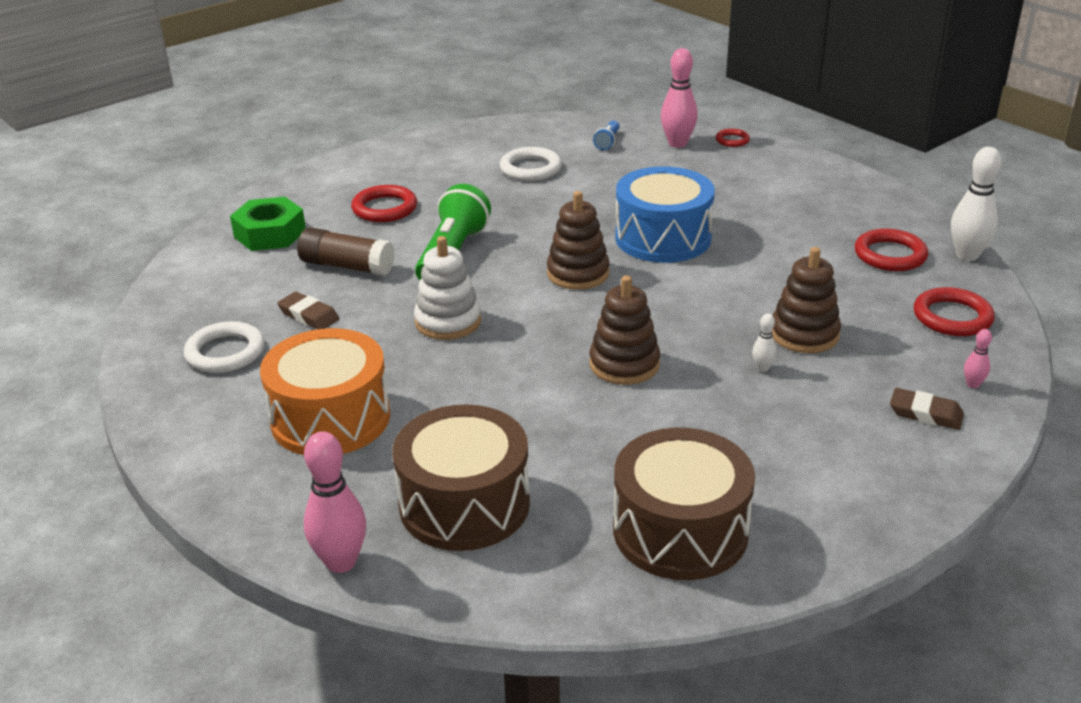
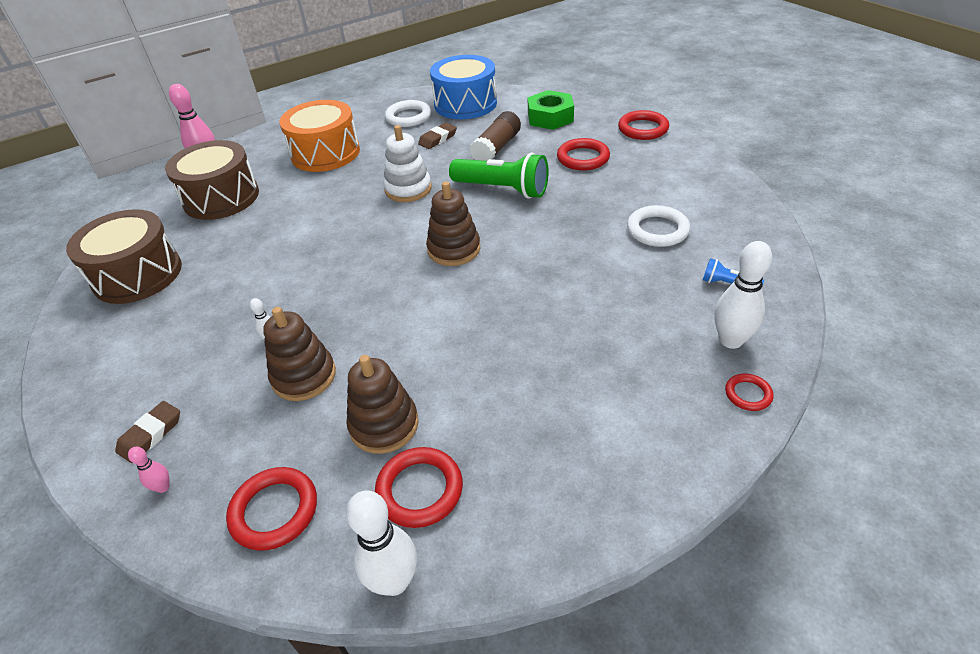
camera: 100 degrees right, 10 degrees up
(321, 175) = (643, 129): none -> red ring
(624, 364) = (317, 265): brown stacking toy -> brown stacking toy (384, 425)
(663, 238) = (503, 304): blue drum -> blue drum (465, 104)
(677, 143) = (730, 340): pink bowling pin -> white bowling pin

